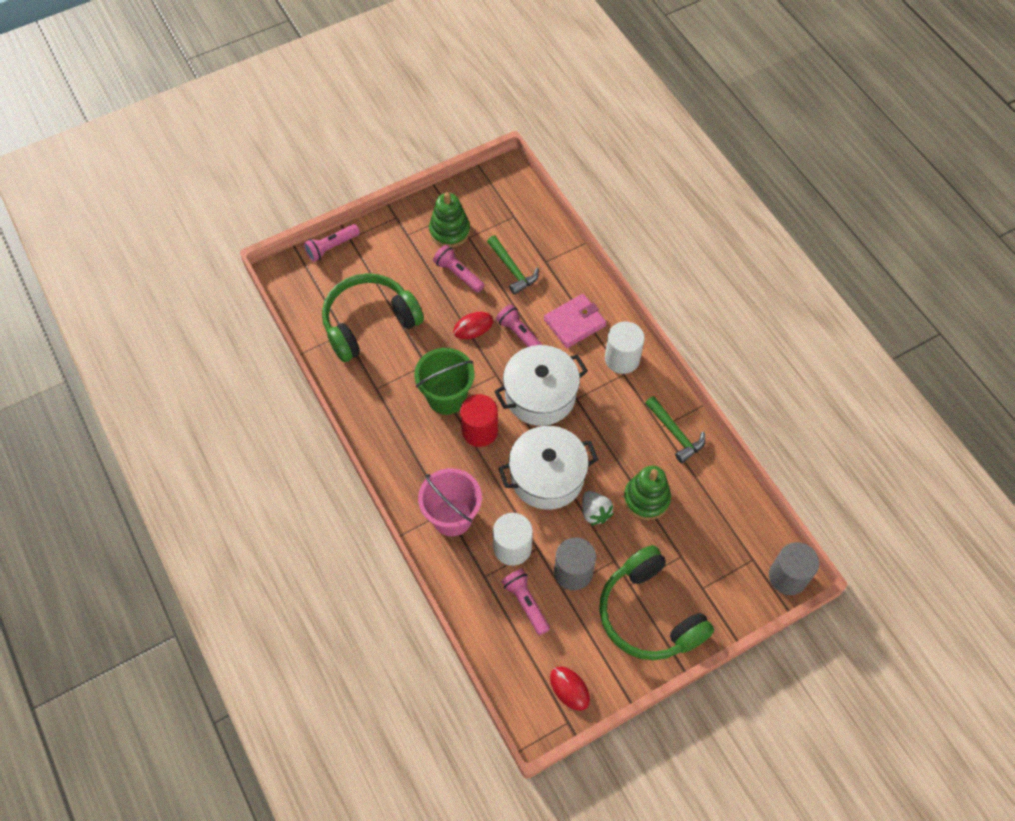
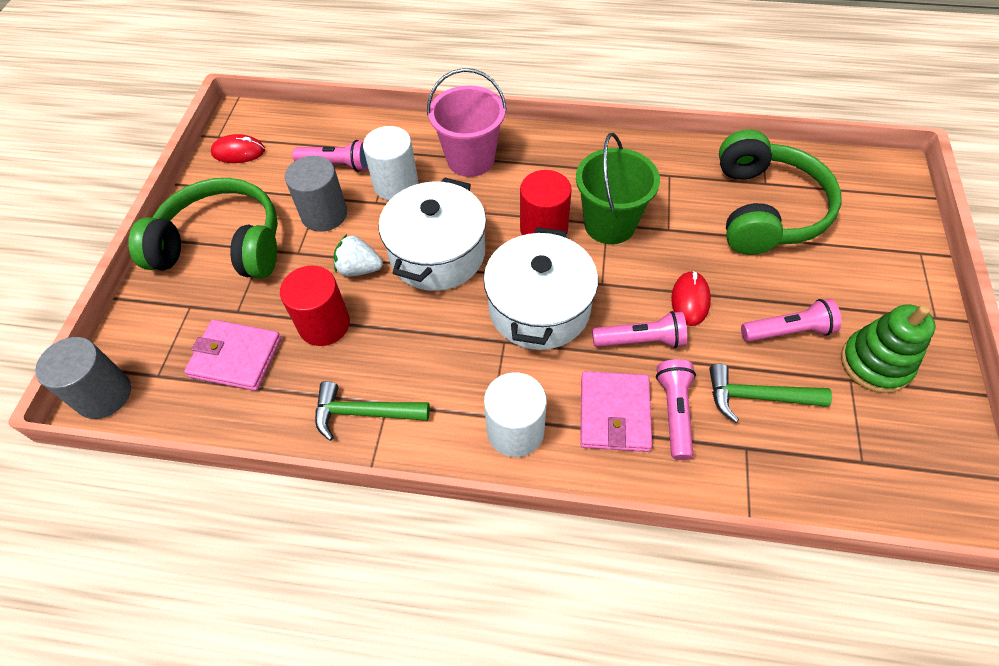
camera: 130 degrees right, 5 degrees down
(331, 247) = (913, 229): pink flashlight -> pink flashlight (674, 412)
(646, 498) = (324, 324): green stacking toy -> red cylinder
(706, 527) = (236, 357): none -> pink wallet

